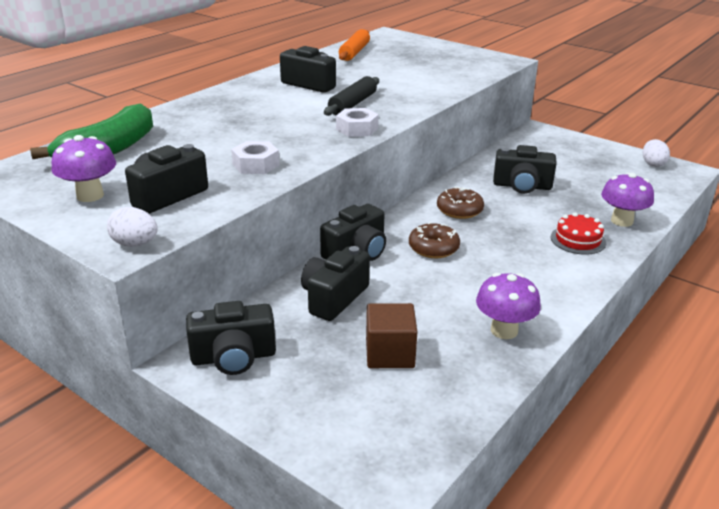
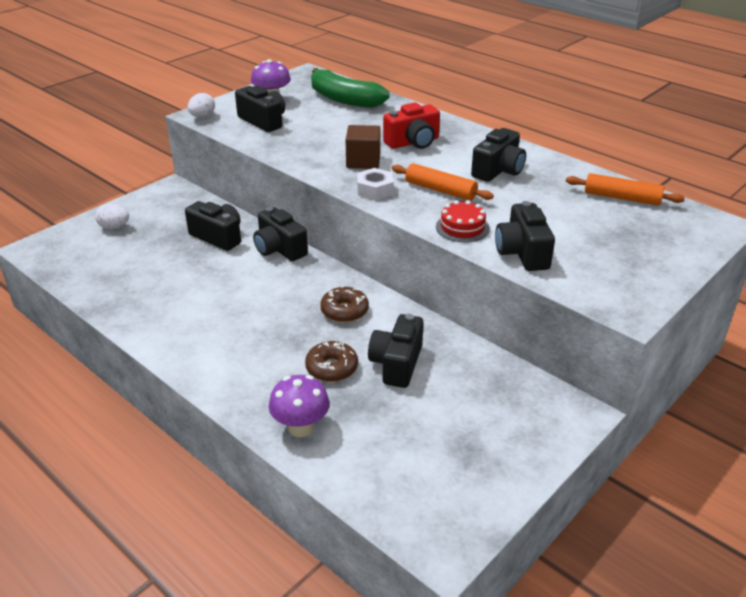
camera: 95 degrees right, 5 degrees up
(233, 357) = (168, 201): black camera -> black camera (522, 253)
(247, 114) = (413, 142): none -> red camera
(256, 164) = (306, 148): white nut -> none
(353, 104) = (440, 190): black rolling pin -> orange rolling pin
(390, 354) = (143, 256): brown cube -> brown cube (363, 161)
(433, 248) = (276, 288): brown donut -> brown donut (332, 368)
(504, 330) = (144, 309): purple mushroom -> none
(578, 240) = (268, 381): red cake -> red cake (462, 227)
(653, 164) = (464, 512): white egg -> white egg (114, 227)

